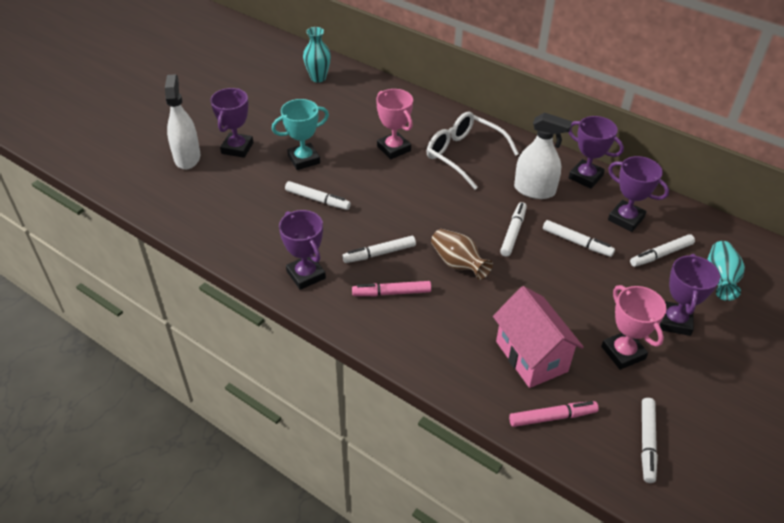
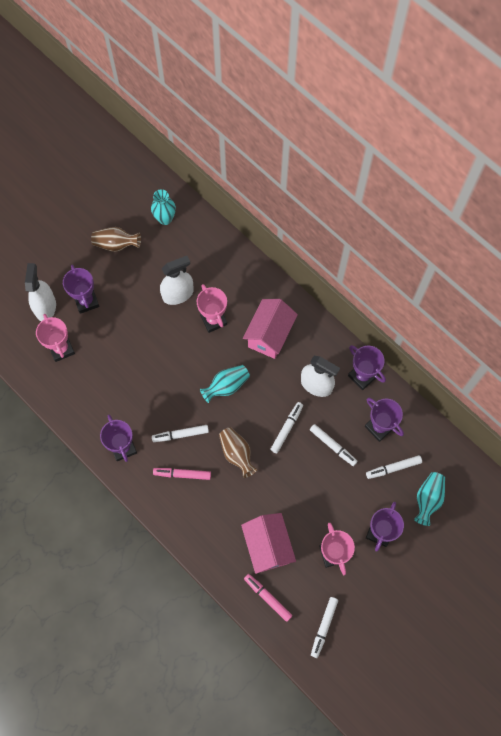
camera: 10 degrees right, 25 degrees up
(211, 191) = (61, 349): none -> pink trophy
(237, 148) = (86, 301): purple trophy -> purple trophy turned 45 degrees counterclockwise
(266, 101) = (116, 244): none -> brown vase
(304, 159) = (138, 323): turquoise trophy -> none
(317, 199) = (143, 370): white marker -> none
(346, 132) = (178, 294): none -> white spray bottle
(425, 202) = (226, 386): none -> turquoise vase
(464, 154) = (269, 335): white glasses -> pink house
(552, 417) = (267, 598): pink marker -> pink marker turned 135 degrees counterclockwise

